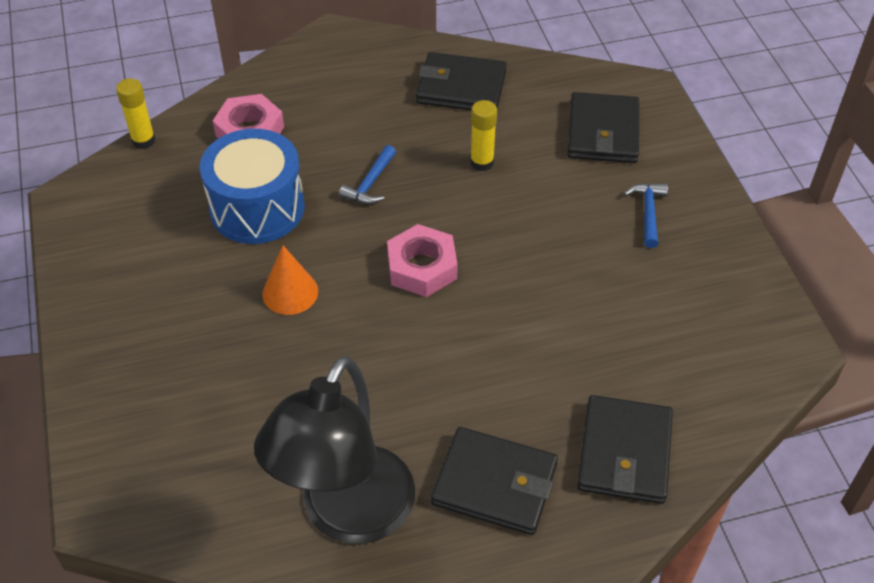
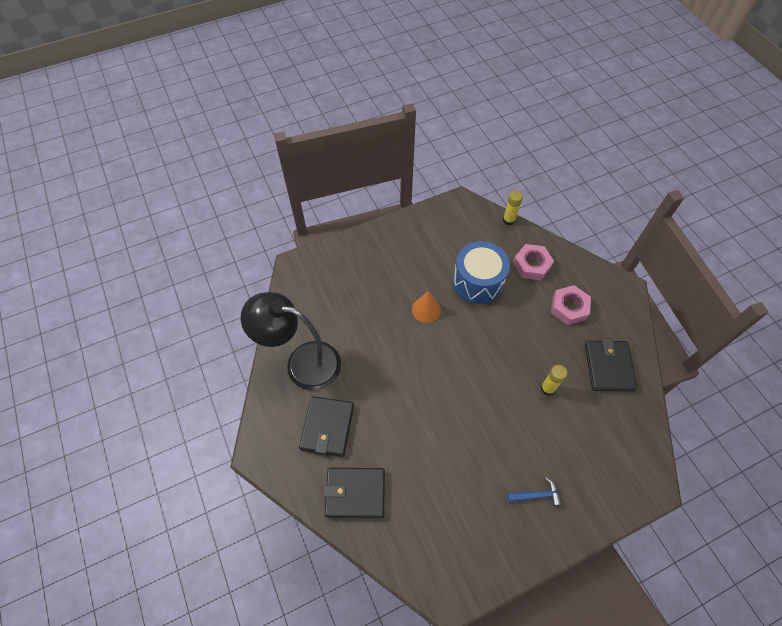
camera: 80 degrees right, 10 degrees up
(370, 184) = (511, 332): blue hammer -> none
(422, 267) = (458, 369): pink nut -> pink nut (569, 308)
(603, 132) = (600, 460): black wallet -> none

